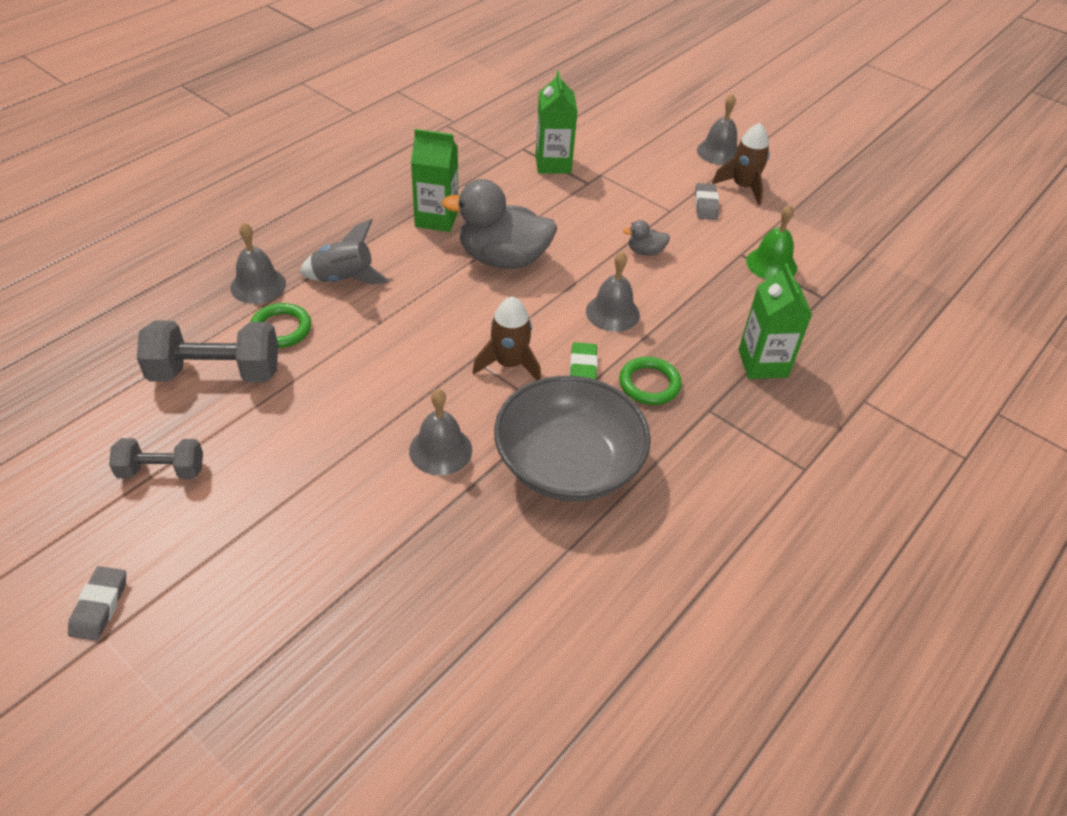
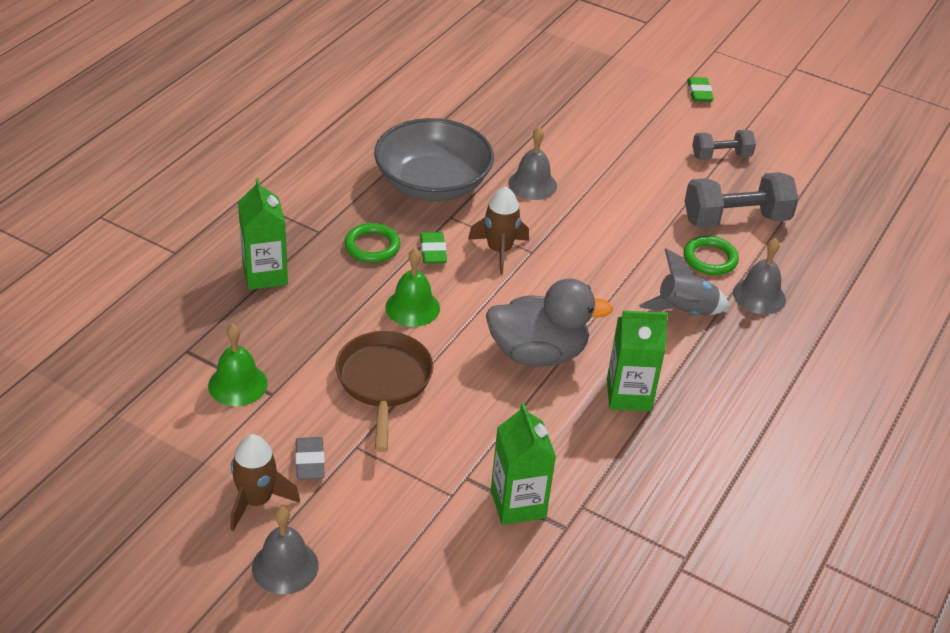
camera: 170 degrees right, 5 degrees down
(100, 606) = (699, 93): grey eraser -> green eraser
(612, 312) = (412, 307): grey bell -> green bell
(645, 252) = (384, 382): grey duck -> brown pan

